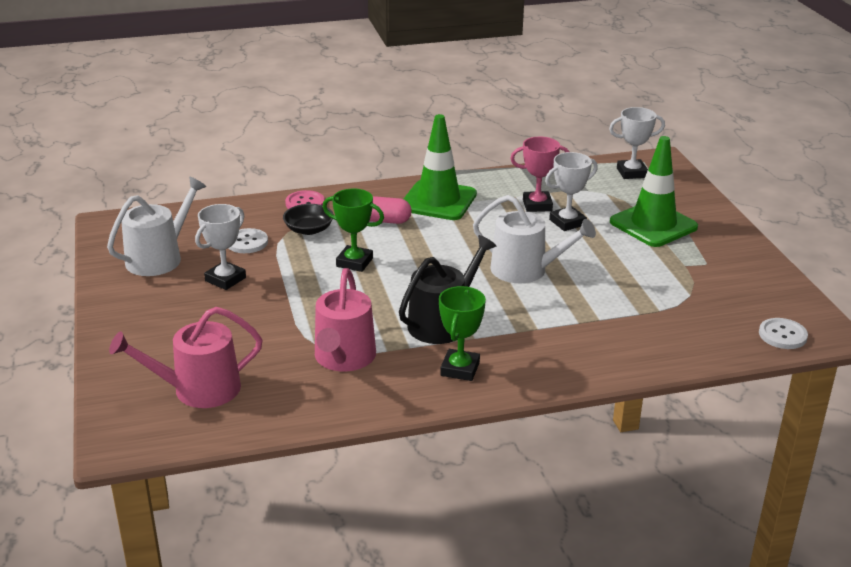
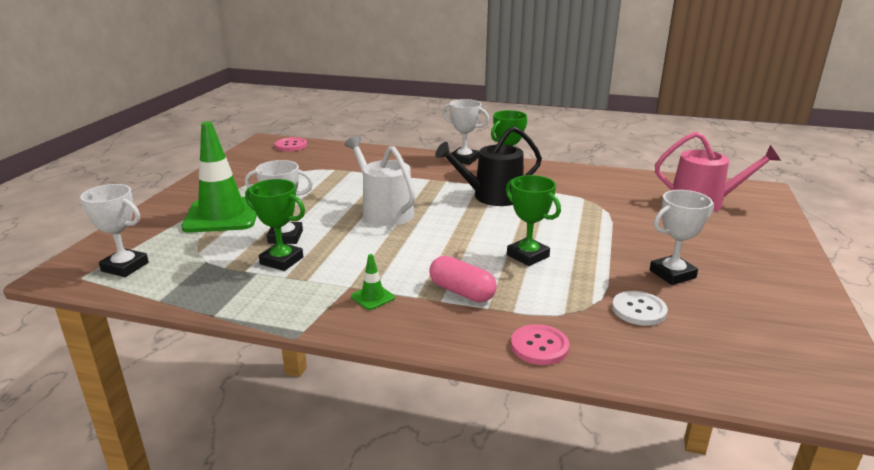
camera: 150 degrees left, 5 degrees down
(159, 258) = (756, 320): white watering can -> none
(309, 229) = (555, 305): black bowl -> none
(343, 358) = (584, 195): pink watering can -> none
(438, 201) = (372, 297): green traffic cone -> green traffic cone, size x0.40
(537, 205) = (281, 261): pink trophy -> green trophy
(539, 381) = (464, 159): none -> white trophy
(782, 335) = (291, 145): white button -> pink button

